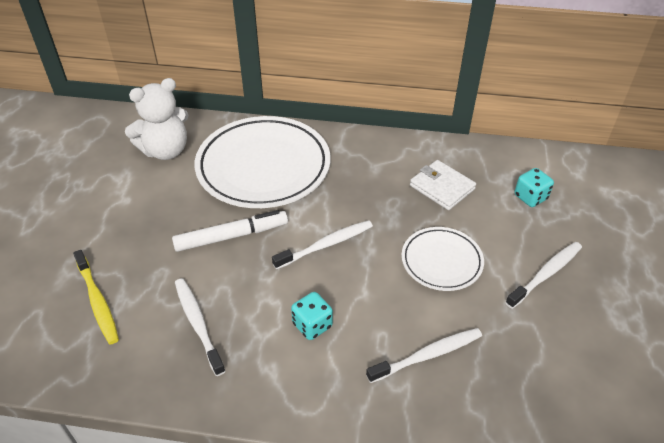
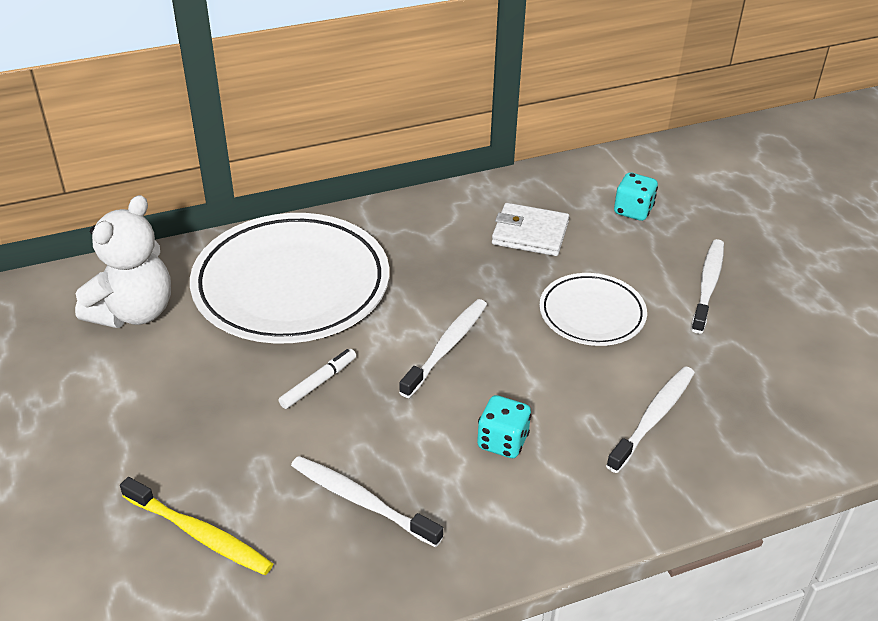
camera: 30 degrees left, 5 degrees down
(231, 236) = (318, 383): white marker -> white marker, size x0.58

